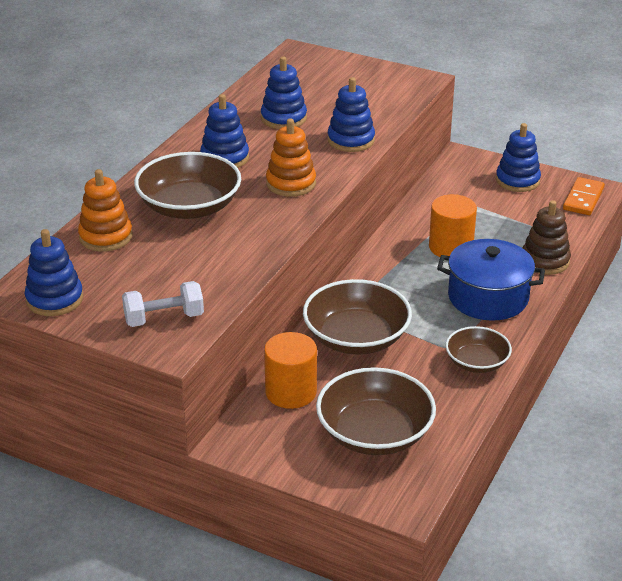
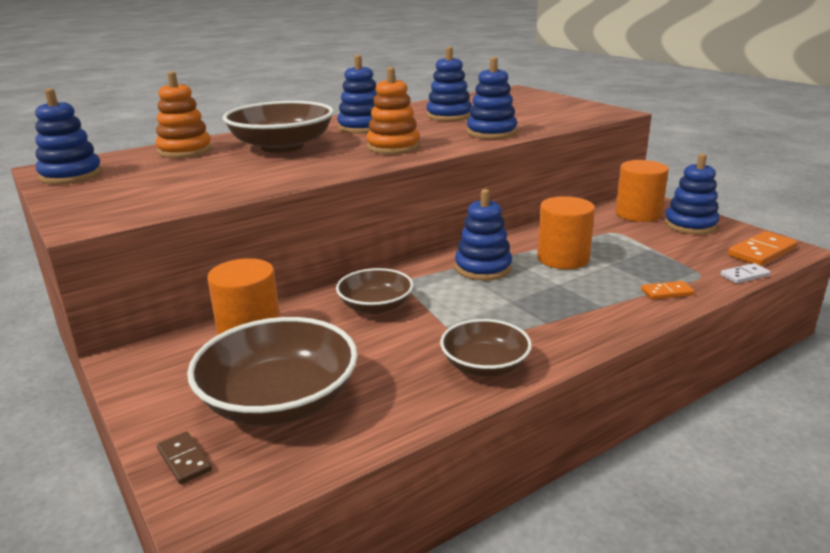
camera: 30 degrees right, 10 degrees down
(164, 318) = (122, 203): white dumbbell -> none
(356, 338) = (375, 306): brown bowl -> brown bowl, size x0.59
(363, 489) = (184, 460): none -> brown domino
(400, 275) = (483, 268): none -> blue stacking toy
(470, 177) = (638, 214): none -> orange cylinder
(488, 297) = (563, 308): blue pot -> none
(545, 261) = (667, 292): brown stacking toy -> orange domino
(585, 228) = (744, 275): none -> white domino

